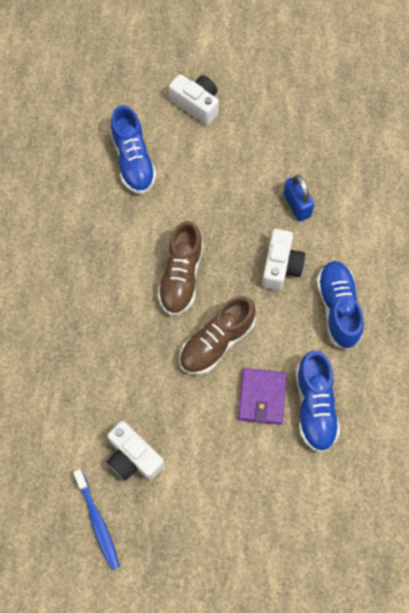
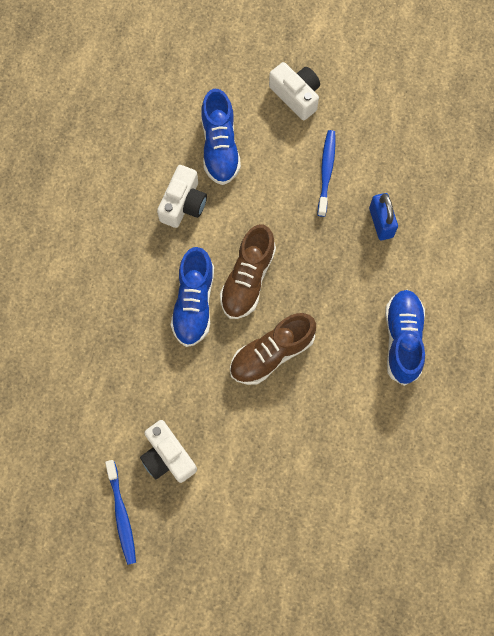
camera: 10 degrees right, 5 degrees up
(237, 168) = (326, 171): none -> blue toothbrush
(262, 397) = (307, 418): purple wallet -> none
(281, 266) = (352, 285): white camera -> white camera (183, 204)
(314, 406) = (359, 437): blue shoe -> blue shoe (194, 303)

